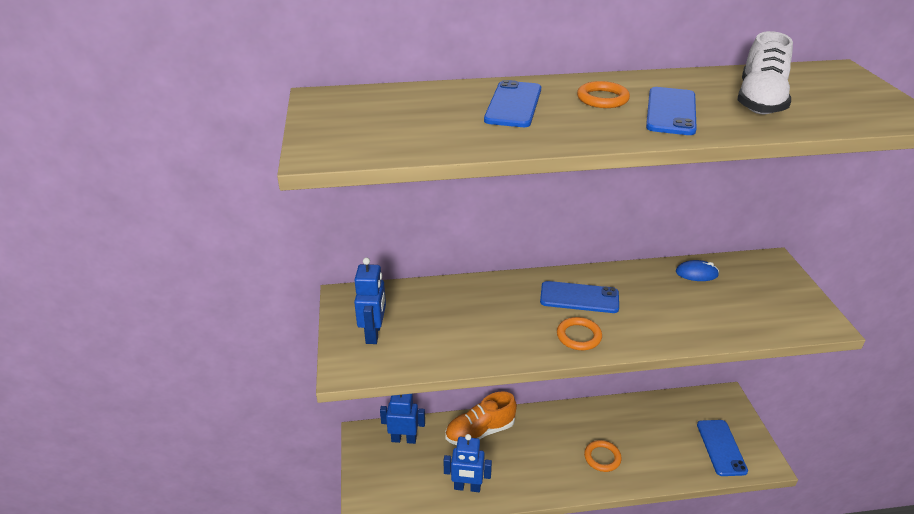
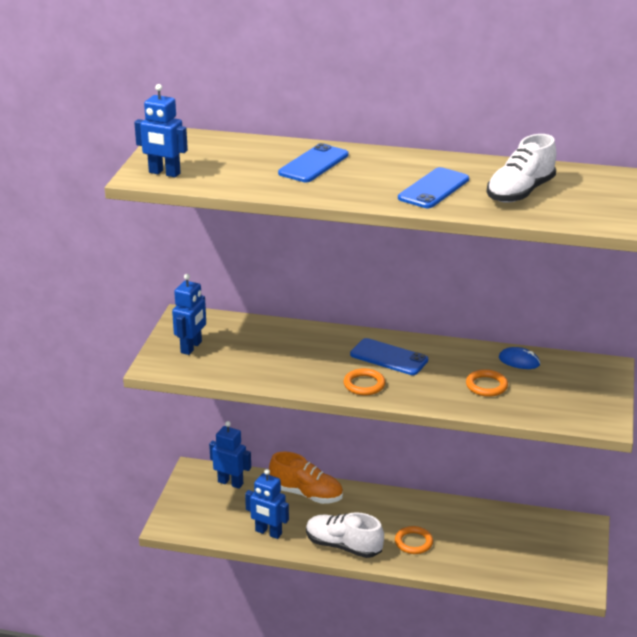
camera: 20 degrees right, 5 degrees down
(345, 144) = (164, 173): none -> blue robot
(480, 431) = (306, 494): orange shoe -> orange shoe turned 150 degrees counterclockwise
(544, 481) = (343, 546): none -> white shoe
(602, 99) = (390, 170): orange ring -> orange ring (486, 386)
(721, 447) = (544, 564): blue phone -> none

